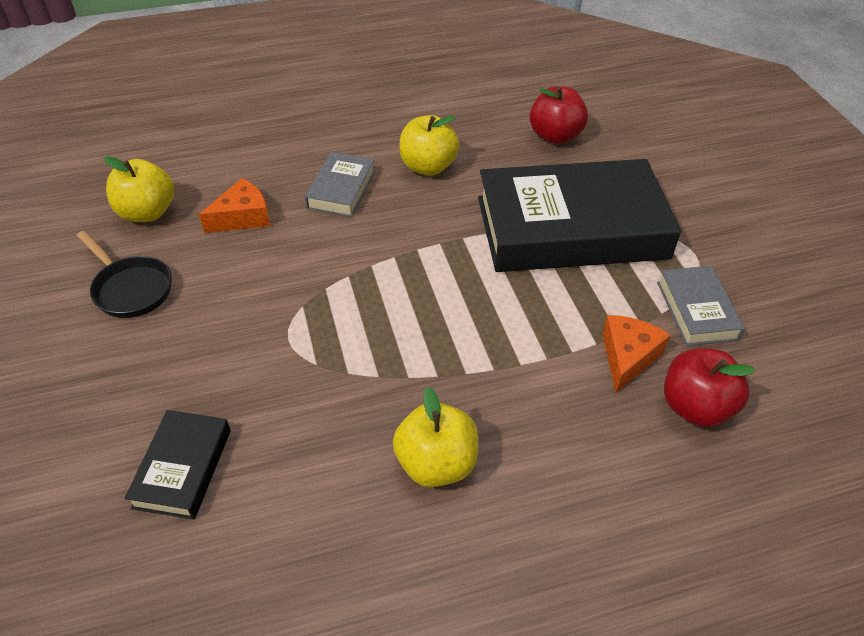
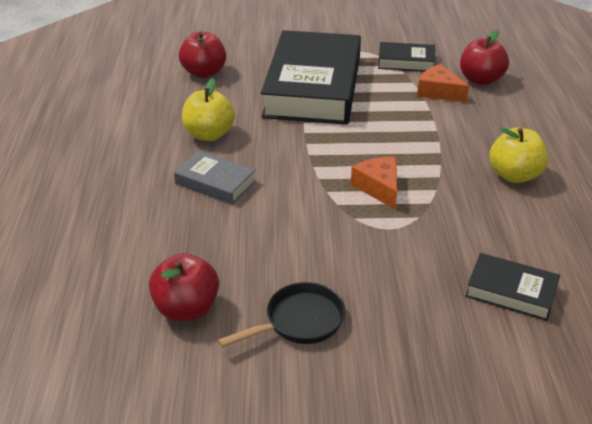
camera: 75 degrees left, 10 degrees down
(147, 212) = (186, 309): yellow apple -> red apple
(242, 217) = (225, 243): orange cheese -> orange cheese (379, 188)
(696, 310) = (406, 62): grey book -> black book

